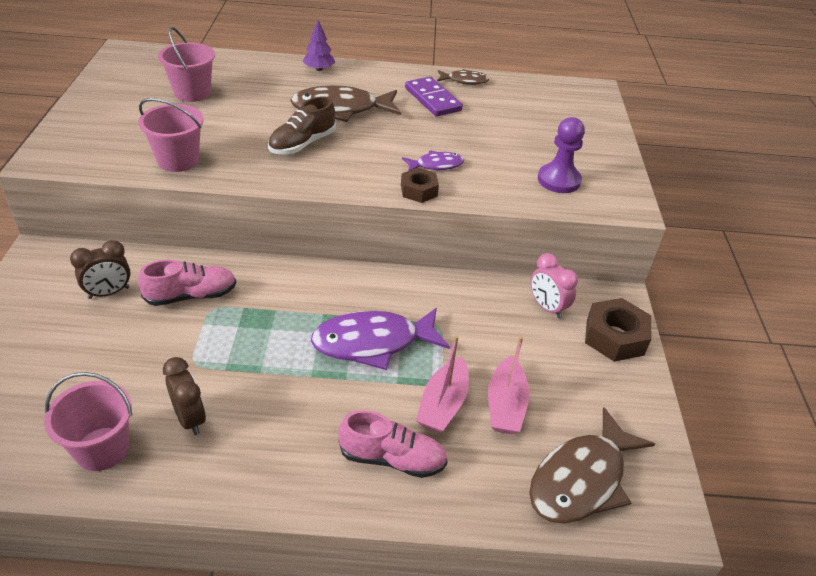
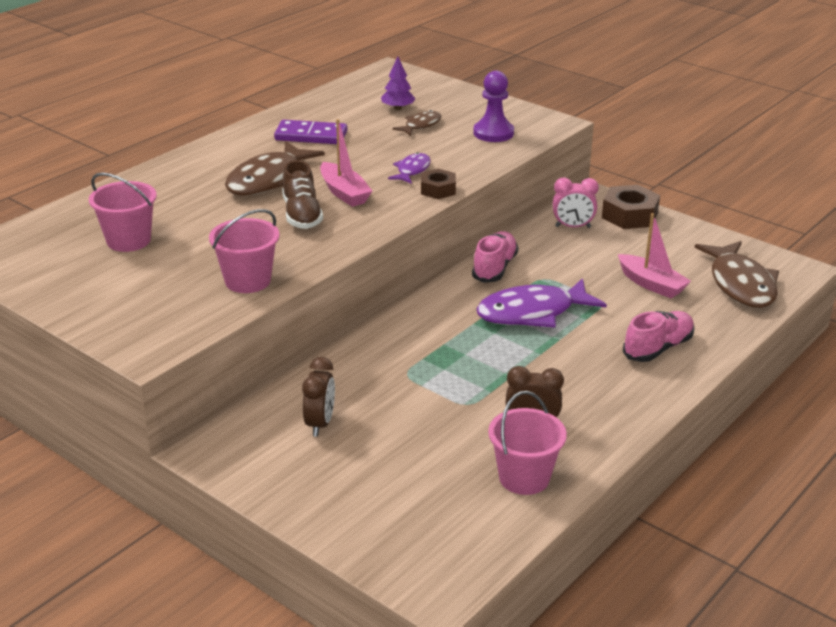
camera: 50 degrees left, 10 degrees down
(191, 295) = (376, 380): pink shoe -> pink shoe (494, 268)
(319, 69) = (180, 166): purple tree -> purple tree (398, 108)
(373, 343) = (532, 313): purple fish -> purple fish turned 45 degrees clockwise
(443, 404) = (626, 308): pink boat -> pink boat (344, 193)
(464, 81) = (300, 112): brown fish -> brown fish (421, 125)

